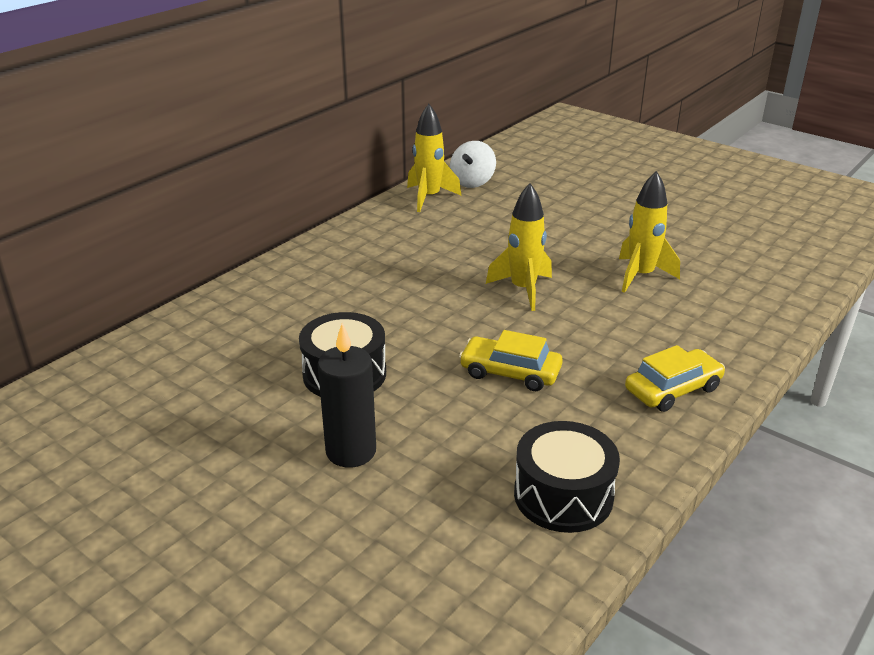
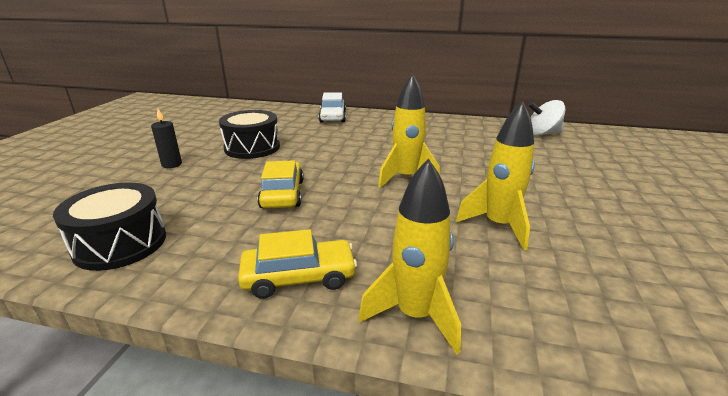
camera: 65 degrees right, 5 degrees down
(278, 287) = (332, 117): none -> white car
(351, 451) = (172, 164): black candle -> black candle, size x0.59
(429, 198) = (494, 127): yellow rocket -> yellow rocket (415, 315)
(673, 389) = (299, 277): yellow car -> yellow car turned 45 degrees counterclockwise

